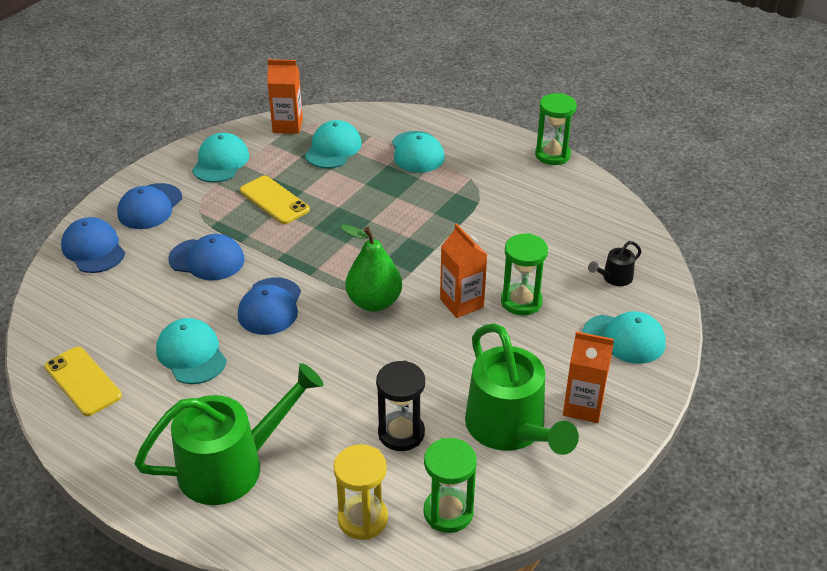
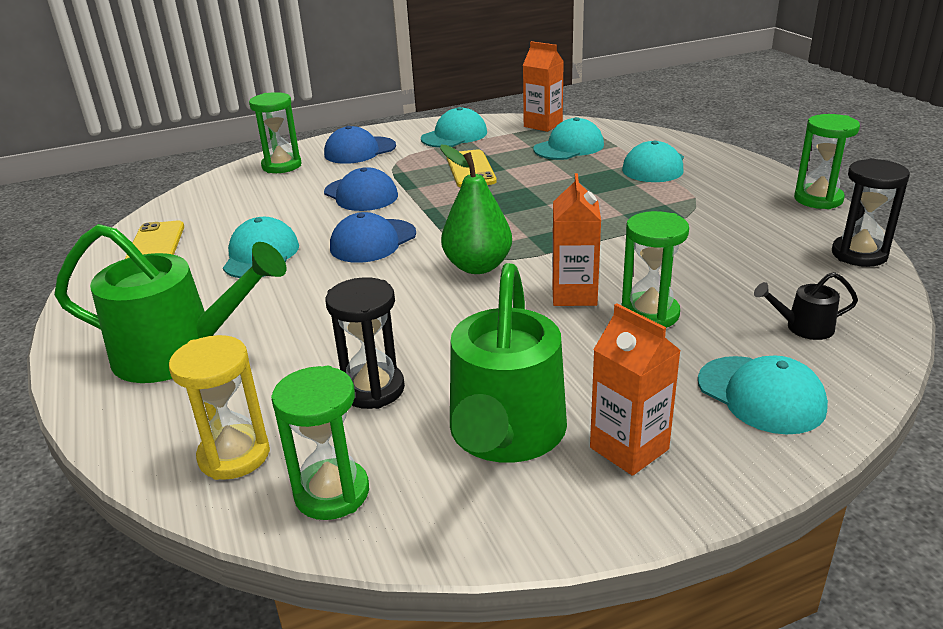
camera: 35 degrees right, 10 degrees down
(93, 249) = (281, 166): blue cap -> green hourglass
(608, 202) = (859, 254): none -> black hourglass

